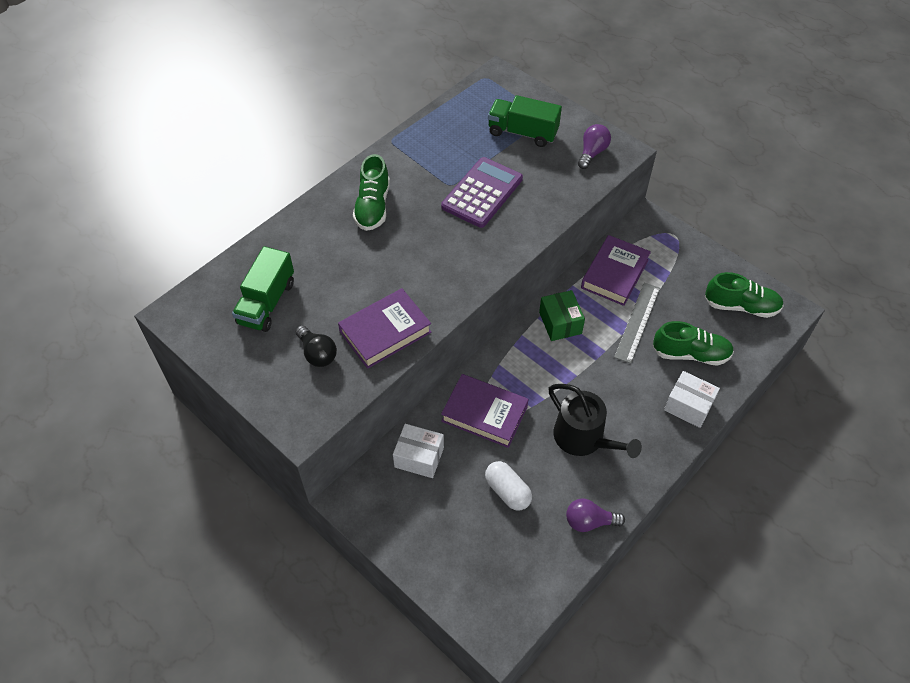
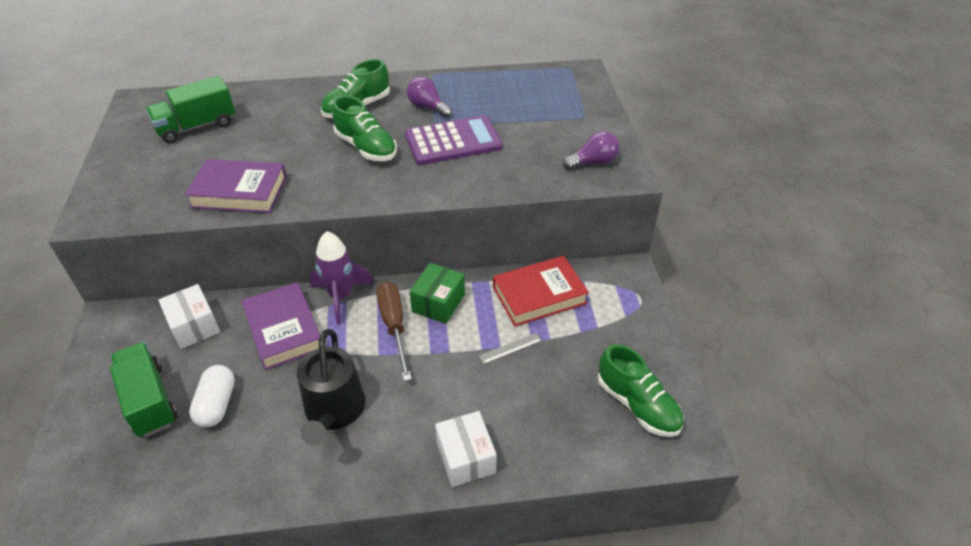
camera: 40 degrees right, 10 degrees down
(317, 353) = (176, 177): black light bulb -> none
(492, 364) = (341, 297): none -> purple rocket
(522, 132) = (548, 118): green truck -> green truck (149, 400)
(552, 358) = (394, 326): none -> brown screwdriver
(589, 521) = (242, 487): purple light bulb -> purple light bulb (428, 107)
(615, 274) = (539, 295): purple book -> red book
(637, 322) = (510, 348): grey ruler -> grey ruler, size x0.53
(690, 354) = (528, 412): green shoe -> green shoe (366, 147)

